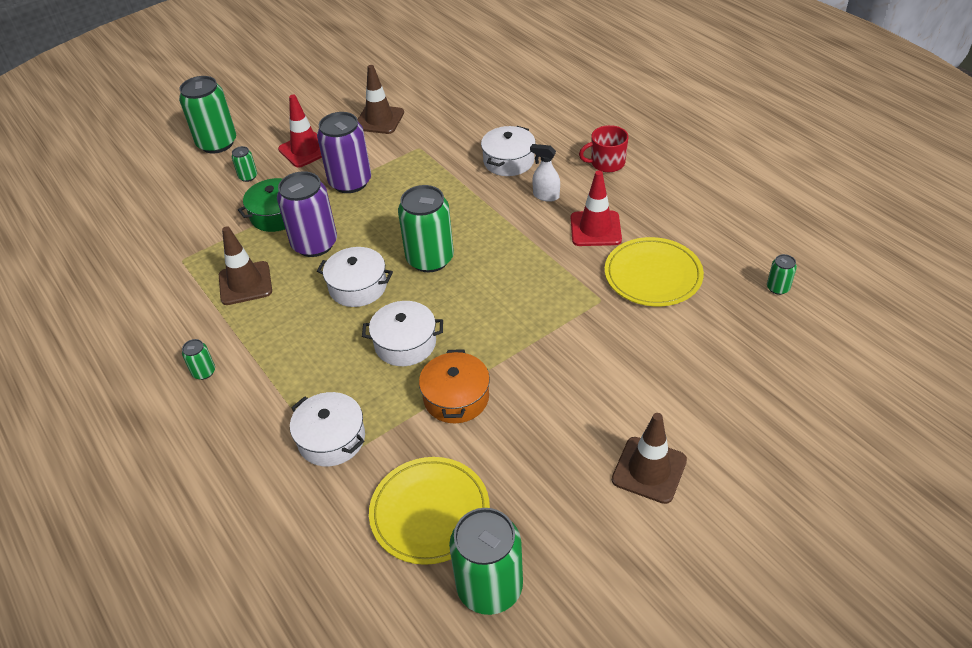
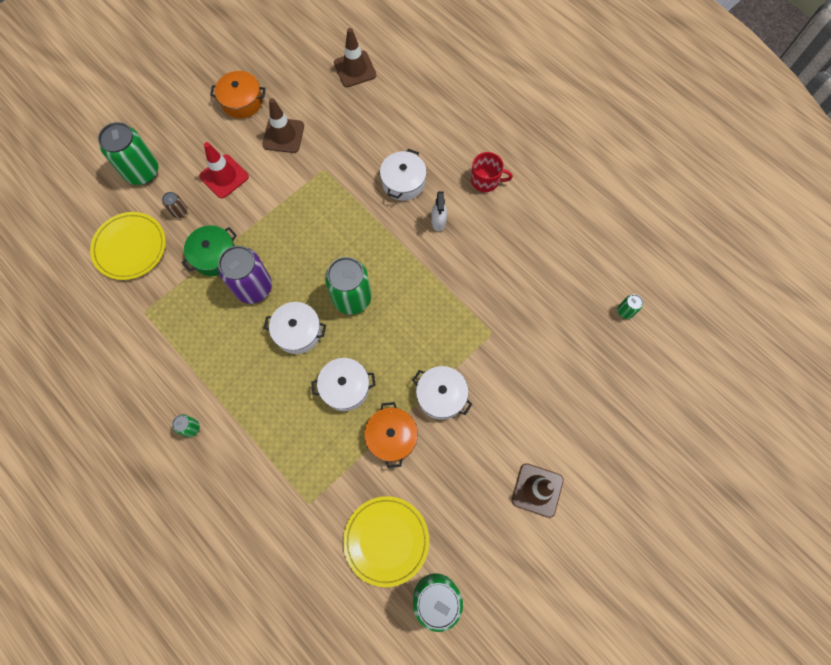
camera: 10 degrees left, 25 degrees up
(245, 283) = (204, 334): brown traffic cone -> brown traffic cone (355, 69)
(248, 176) = (179, 212): green can -> brown can
(331, 439) = (304, 483): white pot -> white pot (441, 396)
(340, 93) = (242, 101): none -> orange pot
(350, 182) = (271, 214): purple can -> none
(545, 196) = (438, 222): white spray bottle -> white spray bottle turned 105 degrees counterclockwise
(595, 229) = (482, 257): red traffic cone -> none
(606, 163) = (486, 180): red mug -> red mug turned 150 degrees counterclockwise
(653, 275) = (530, 304): yellow plate -> yellow plate (130, 247)

